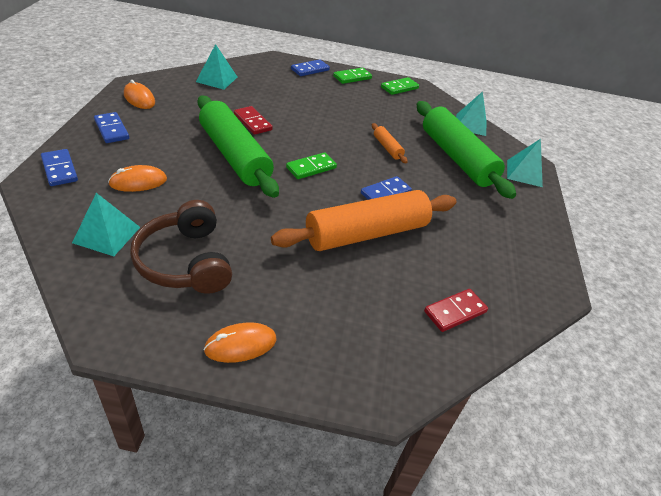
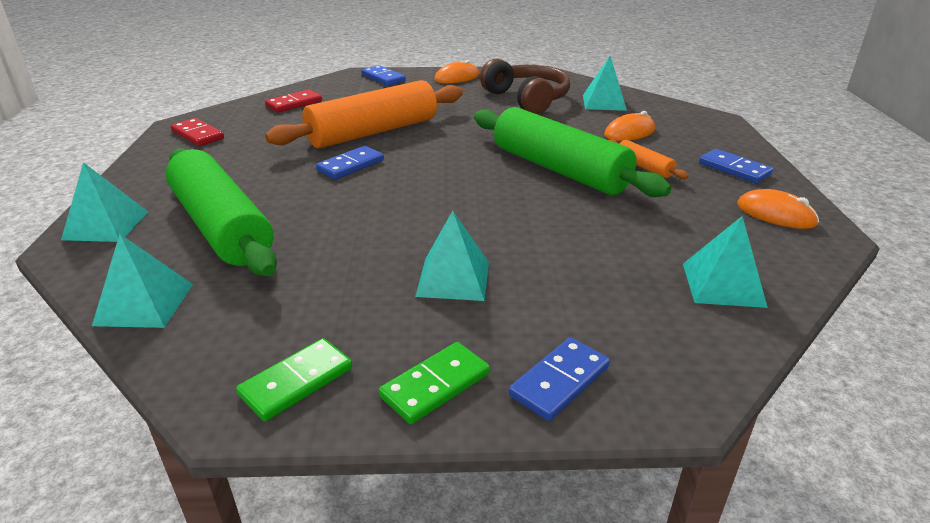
camera: 175 degrees right, 10 degrees down
(60, 169) = (713, 129): blue domino -> blue domino (383, 78)
(252, 122) = (576, 215): red domino -> red domino (197, 135)
(311, 168) = (454, 174): green domino -> none
(335, 106) = (453, 278): none -> turquoise pyramid
(387, 148) = (344, 219): orange rolling pin -> orange rolling pin (644, 167)

